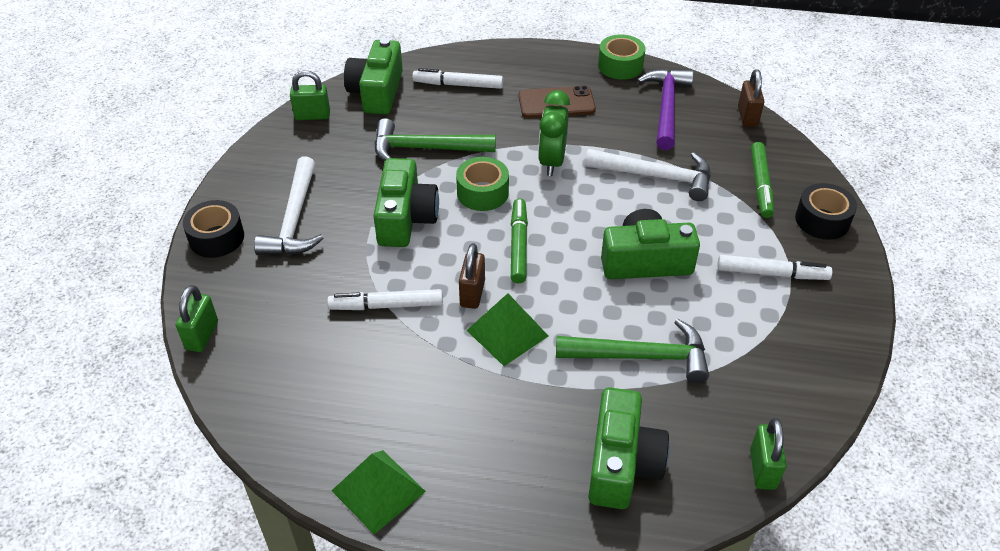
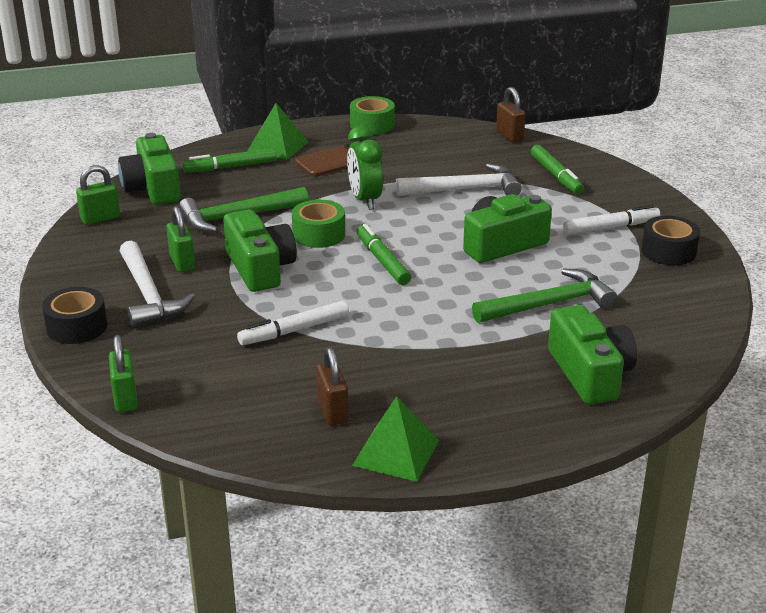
camera: 25 degrees left, 15 degrees down
(458, 85) = (230, 167): white marker -> green marker
(472, 293) = (368, 302): brown padlock -> brown padlock (332, 411)
(507, 333) = (422, 319): green pyramid -> green pyramid (278, 146)
(666, 107) = (435, 144): purple hammer -> none
(762, 469) = (701, 345): green padlock -> green padlock (182, 263)
(822, 220) = (622, 186): black tape -> black tape (668, 251)

